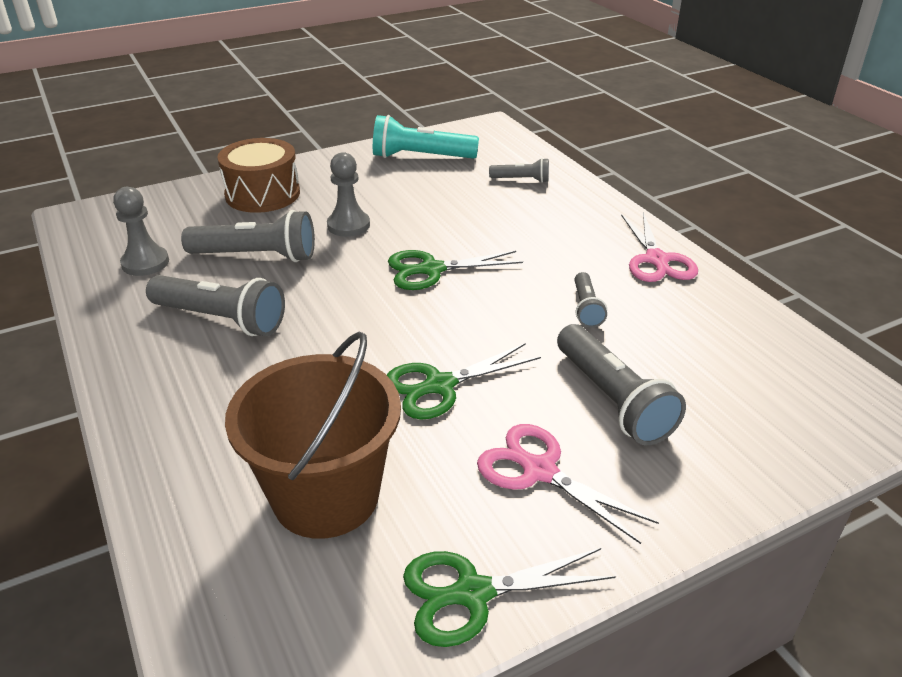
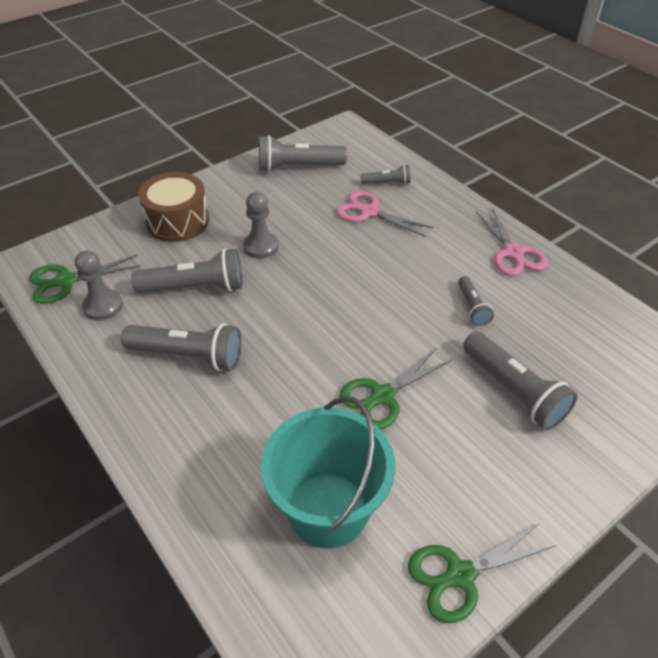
camera: 10 degrees left, 10 degrees up
(326, 496) = (328, 509): brown bucket -> turquoise bucket
(421, 157) = (298, 167): turquoise flashlight -> grey flashlight
(431, 270) = (342, 284): green scissors -> green scissors (66, 281)
(539, 471) = (478, 462): pink scissors -> pink scissors (369, 212)

